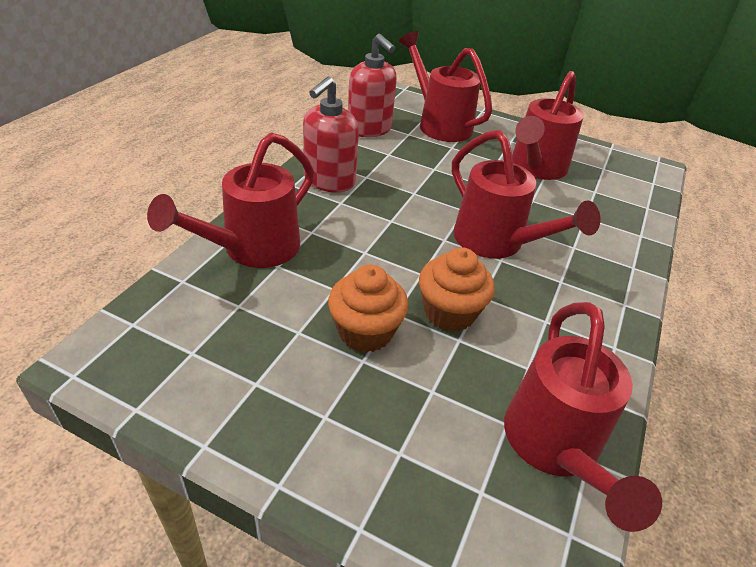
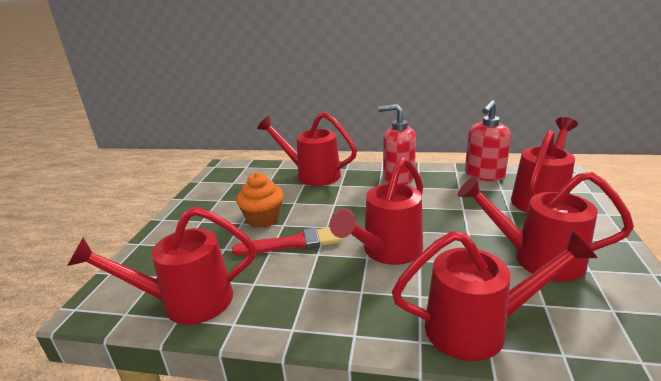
camera: 80 degrees right, 15 degrees down
(449, 312) = (293, 243): orange cupcake -> red brush
(619, 232) = (477, 328): none -> red watering can

